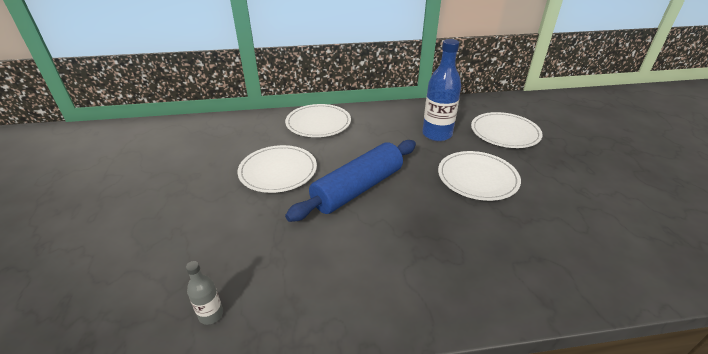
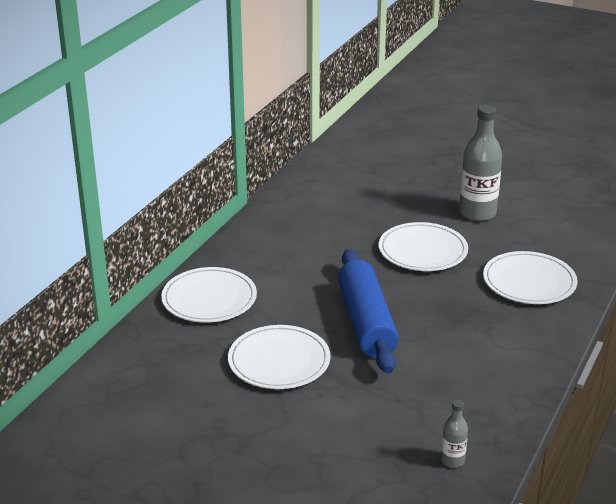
camera: 55 degrees left, 5 degrees down
(437, 134) = (329, 235): blue bottle -> none
(505, 132) = (373, 198): white plate -> white plate (529, 281)
(567, 183) = (477, 213): none -> grey bottle

